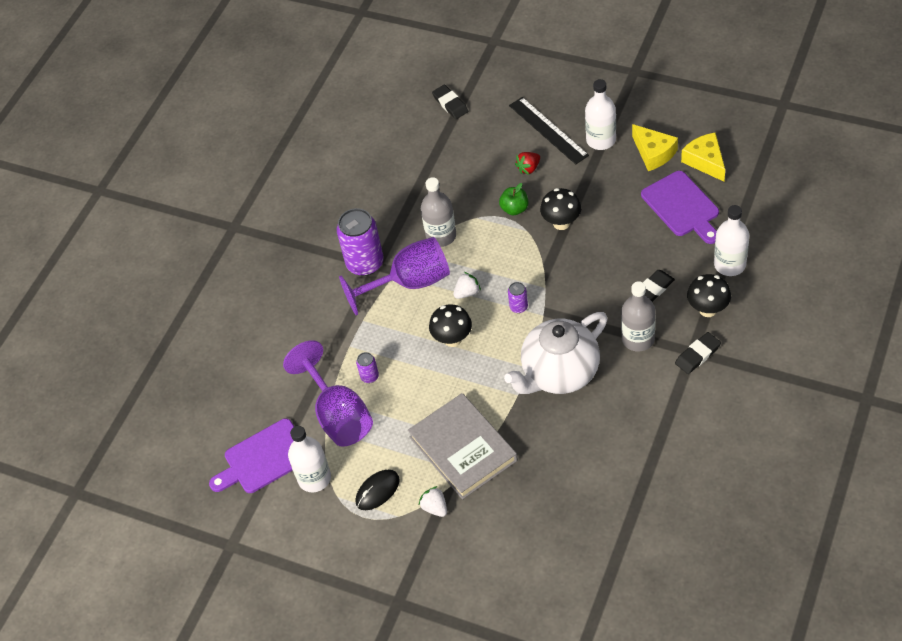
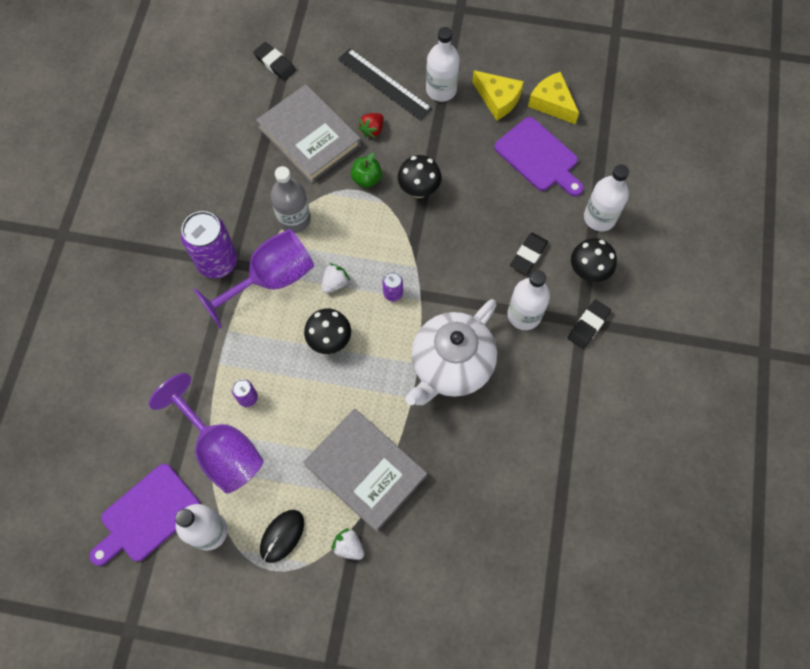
camera: 20 degrees left, 15 degrees up
(469, 168) = (309, 136): none -> grey book
(638, 339) = (524, 315): grey bottle -> white bottle

